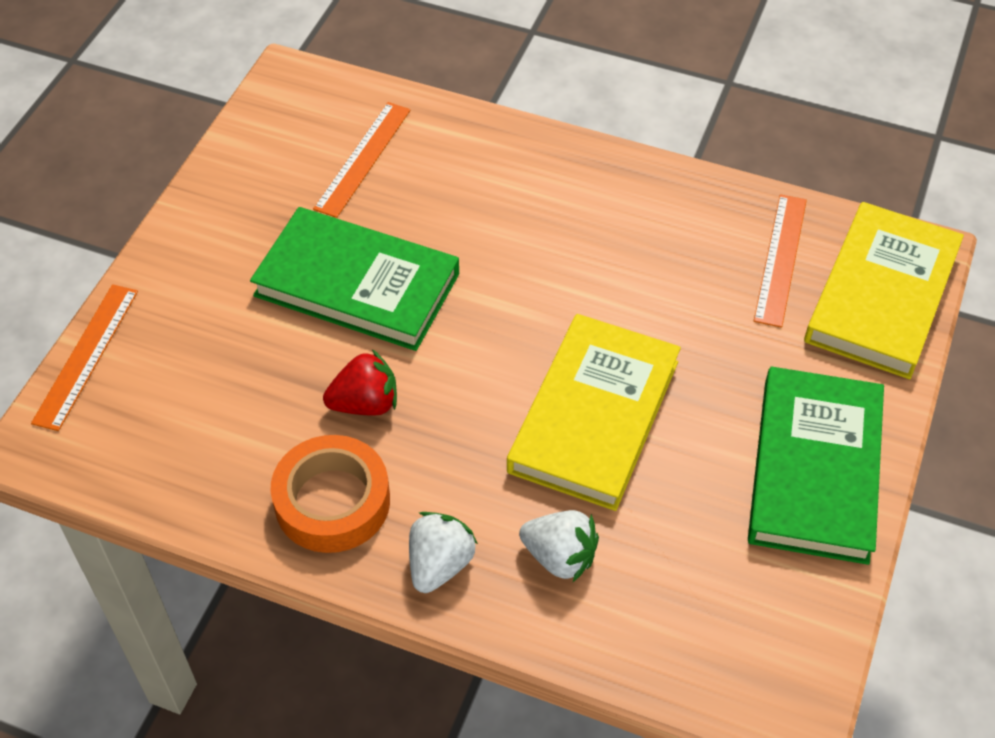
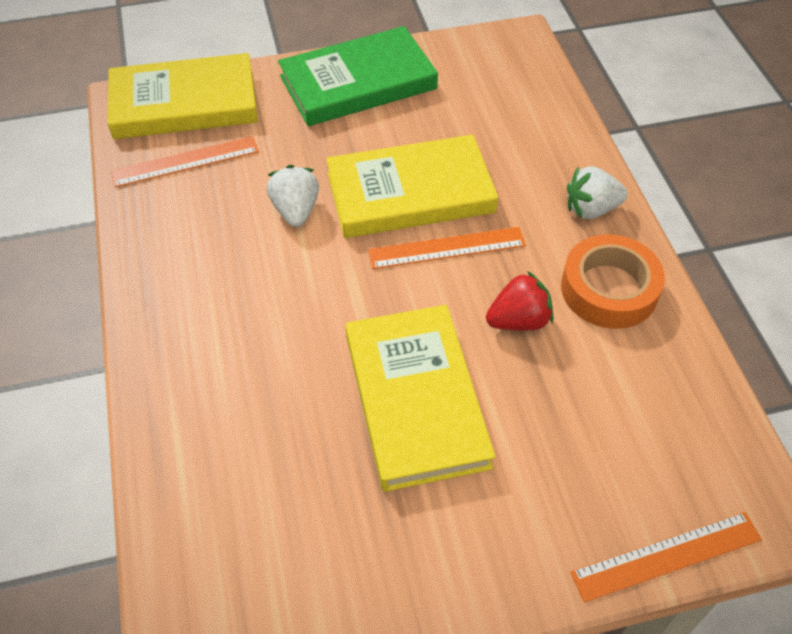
camera: 125 degrees left, 0 degrees up
(357, 285) = (416, 400): green book -> yellow book
(363, 158) = (264, 496): orange ruler -> orange ruler (446, 248)
(365, 403) = (518, 321): red strawberry -> red strawberry turned 120 degrees clockwise
(559, 557) = (527, 159): white strawberry -> white strawberry (295, 210)

